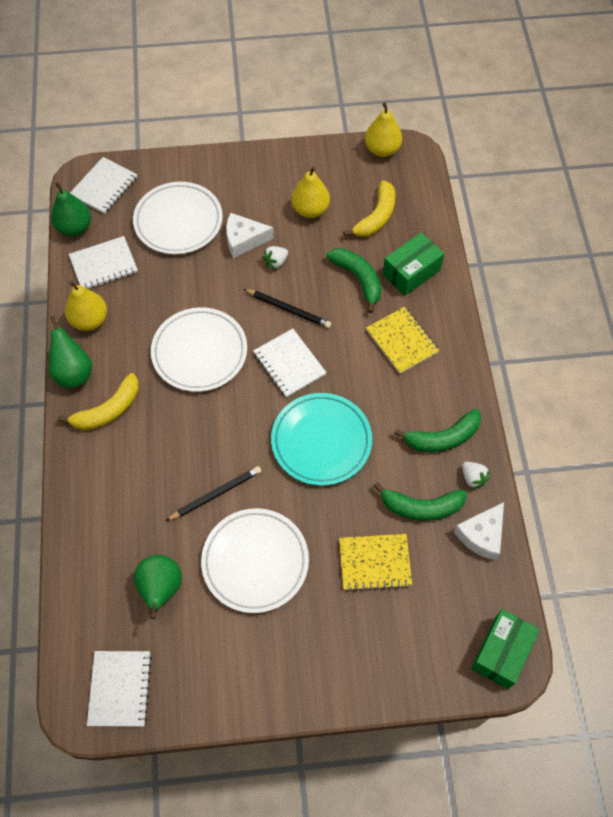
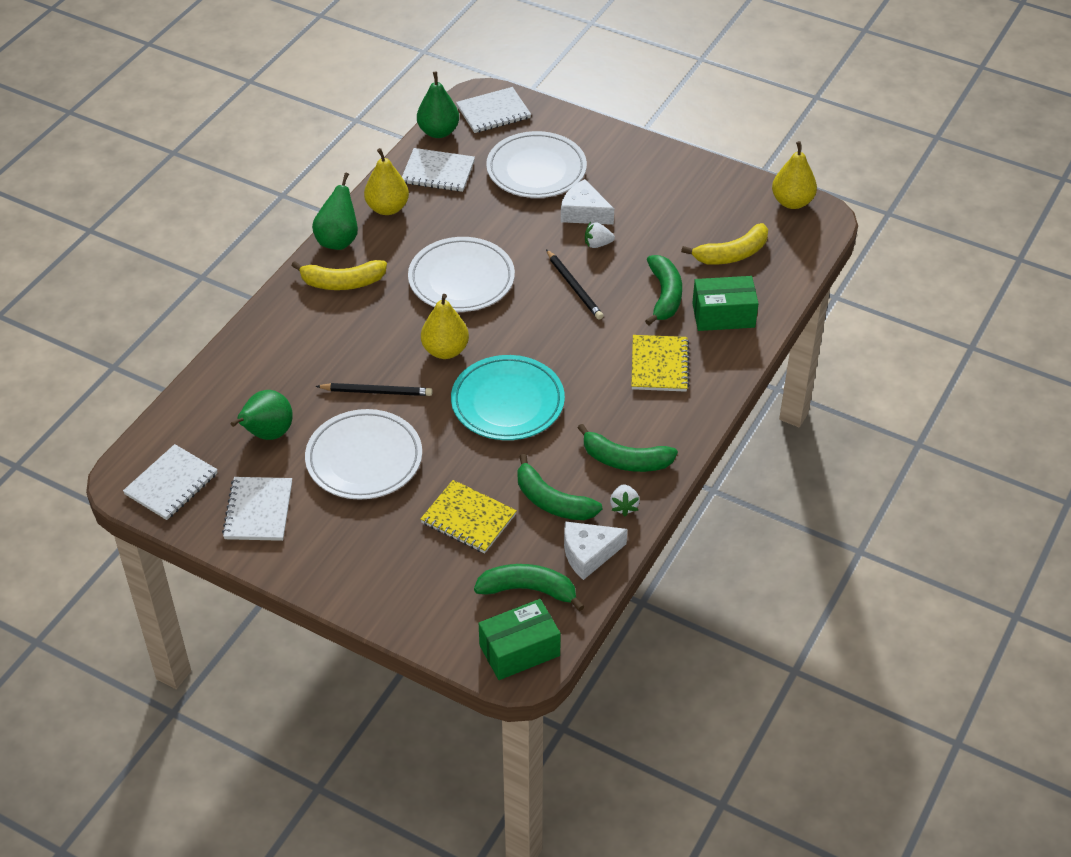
camera: 35 degrees right, 15 degrees down
(289, 364) = (534, 329): white notebook -> white notebook (258, 510)
(310, 210) = (671, 218): yellow pear -> yellow pear (445, 350)
(466, 595) = (528, 590): none -> green banana

